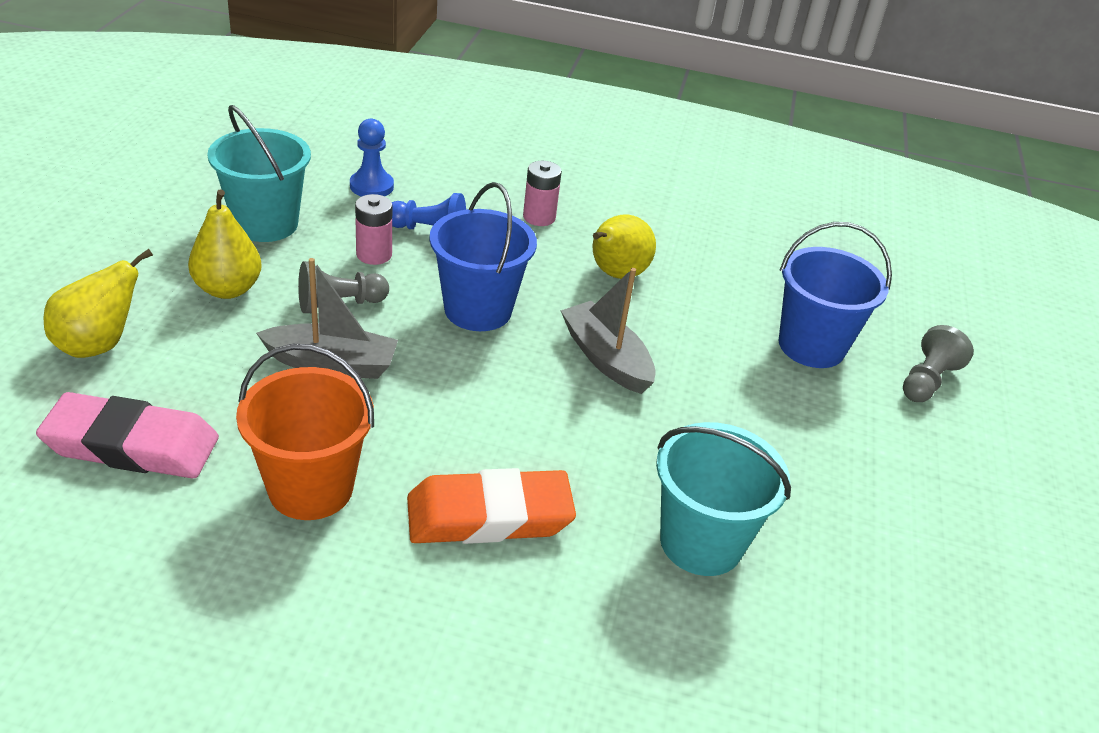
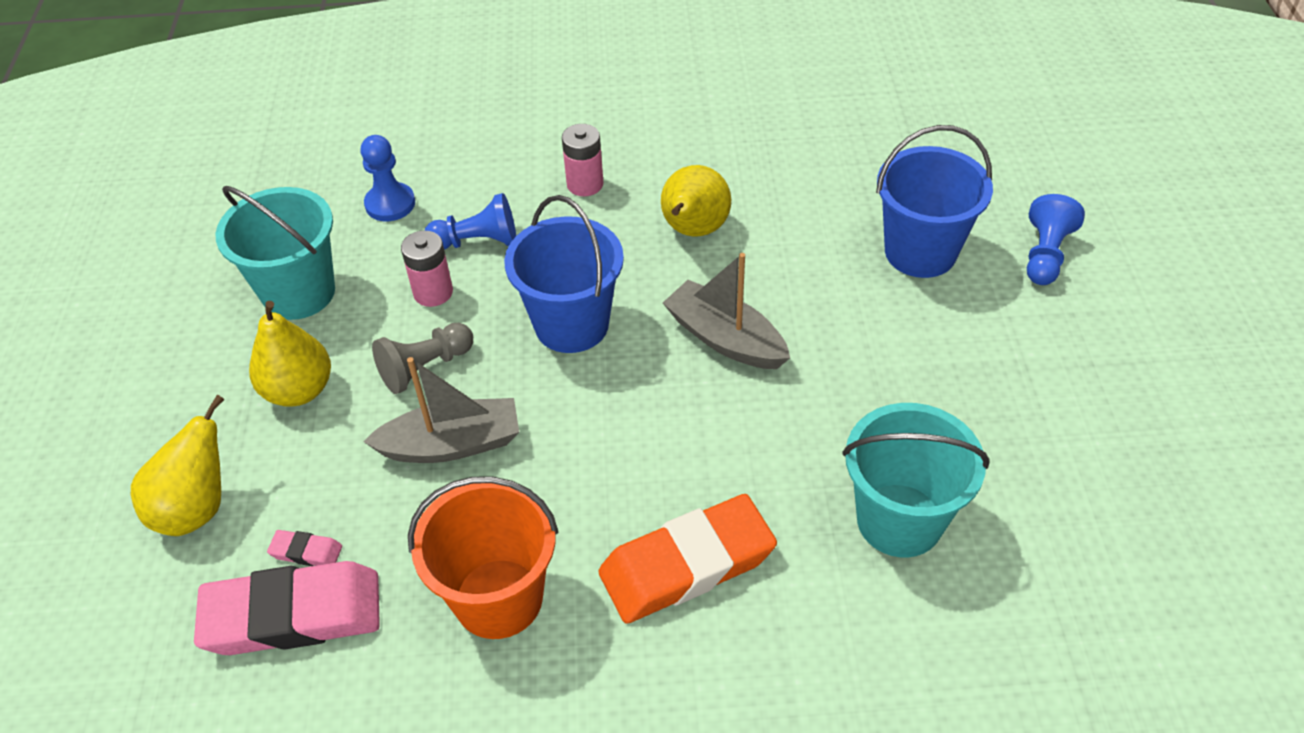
camera: 10 degrees left, 10 degrees up
(169, 403) = (306, 552): none -> pink eraser
(927, 381) = (1045, 254): grey pawn -> blue pawn

